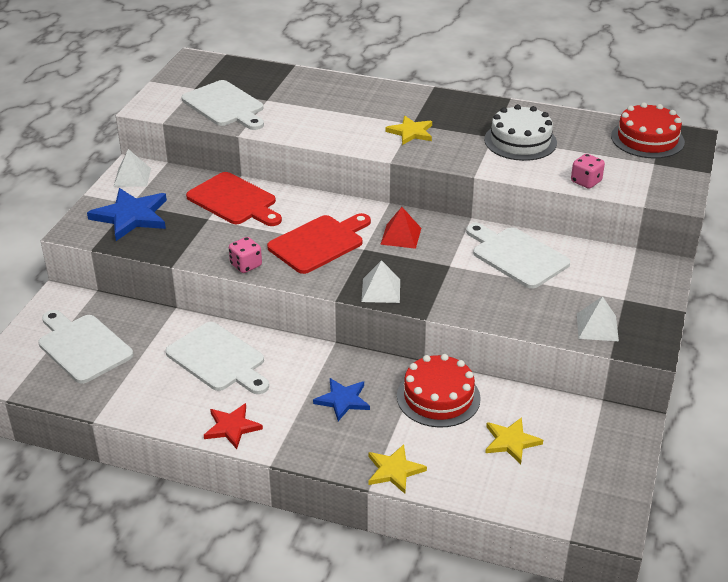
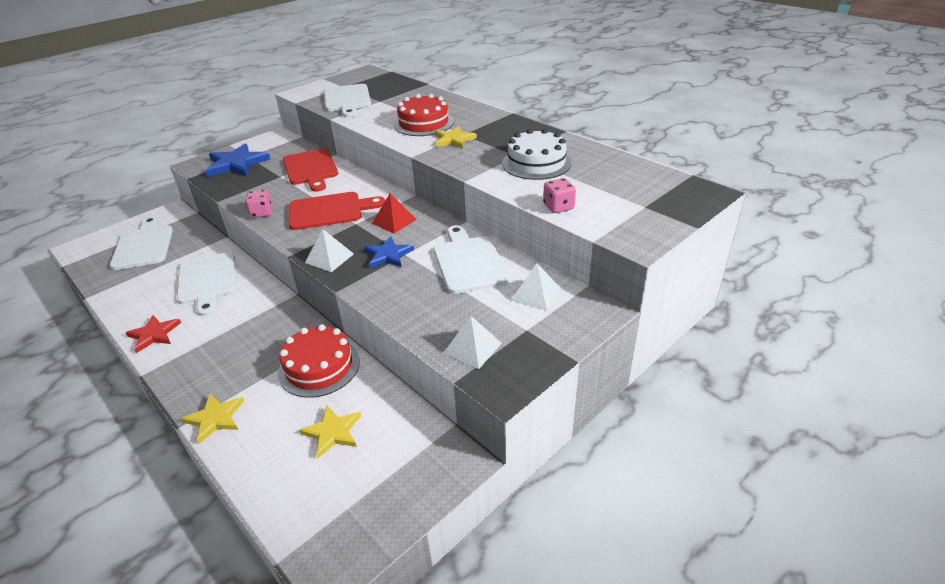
camera: 30 degrees right, 0 degrees up
(132, 177) = (269, 141): white pyramid -> white pyramid (536, 294)
(343, 400) = (248, 342): blue star -> blue star (388, 255)
(647, 139) = (660, 185): red cake -> red cake (423, 123)

